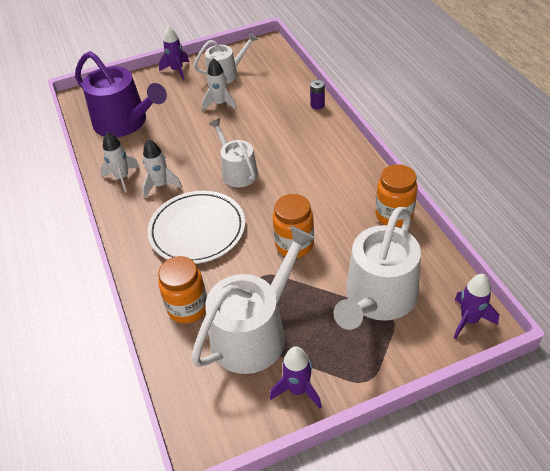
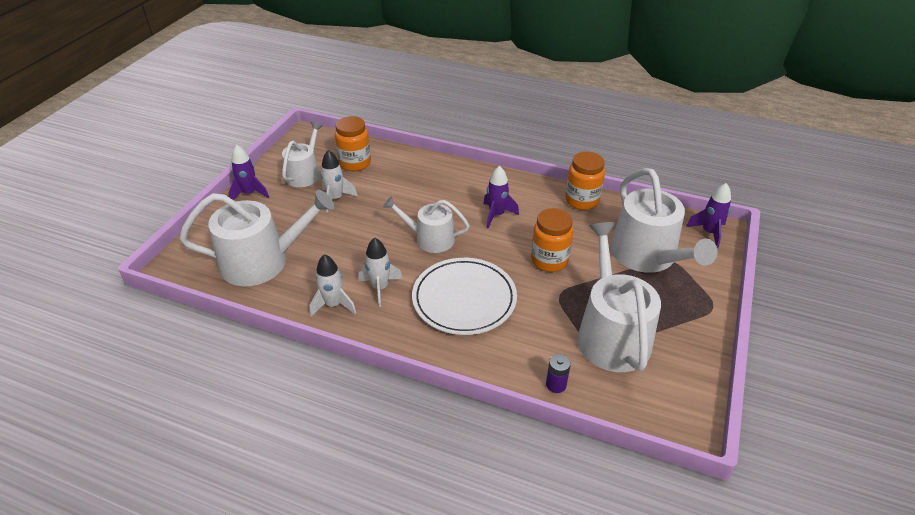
camera: 50 degrees left, 5 degrees down
(125, 122) = (262, 261): purple watering can -> white watering can
(188, 308) = (542, 355): orange jar -> orange jar (355, 163)
(298, 390) = (688, 345): purple rocket -> purple rocket (496, 215)
(317, 105) = (420, 159): purple battery -> purple battery (556, 385)

